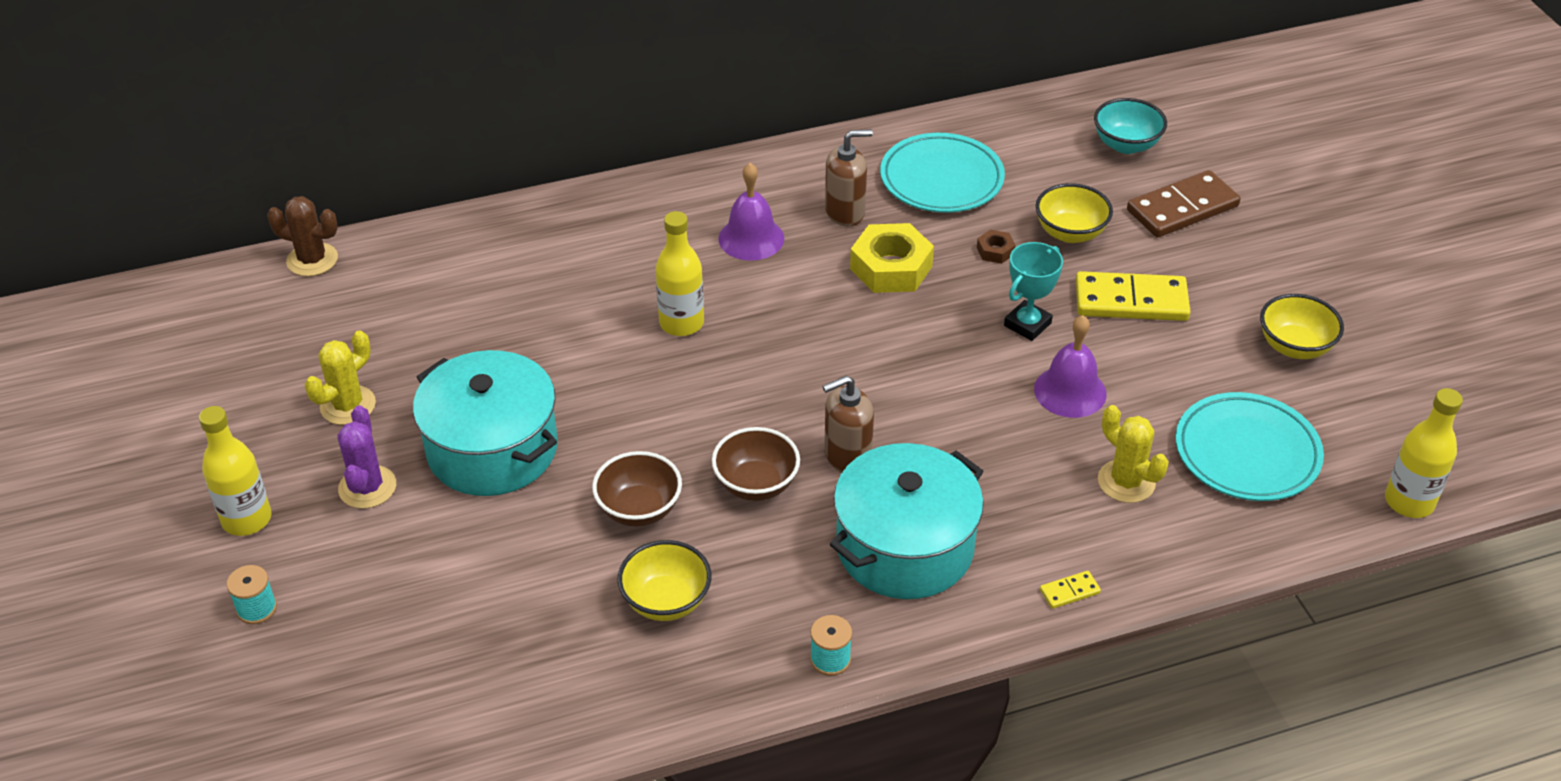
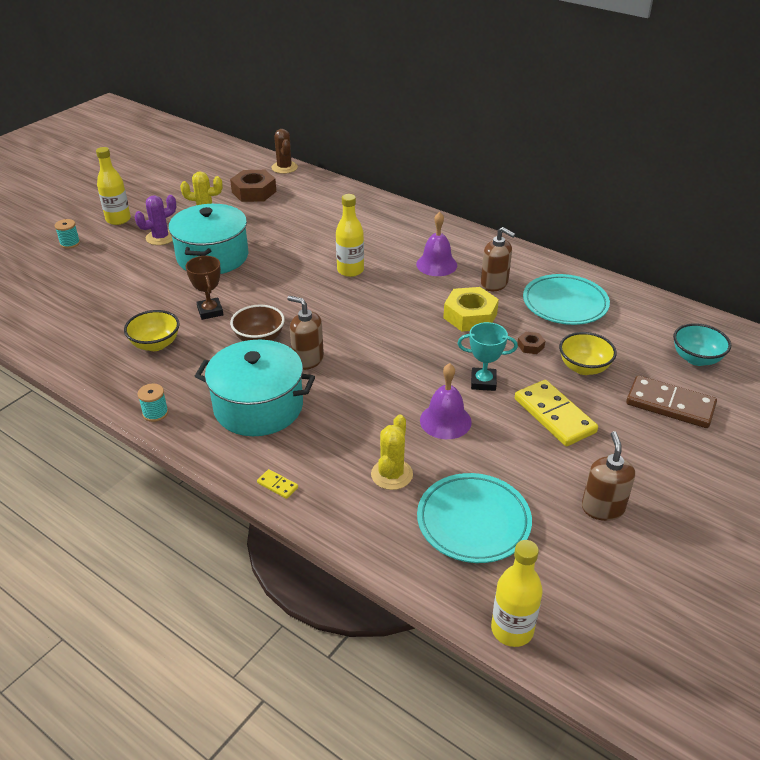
camera: 55 degrees right, 5 degrees down
(348, 325) = (254, 192): none -> brown nut
(639, 509) = (210, 311): brown bowl -> brown trophy
(1294, 347) = (602, 508): yellow bowl -> brown soap dispenser

